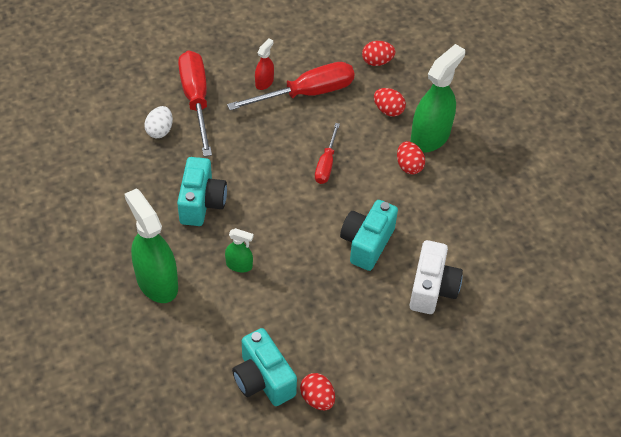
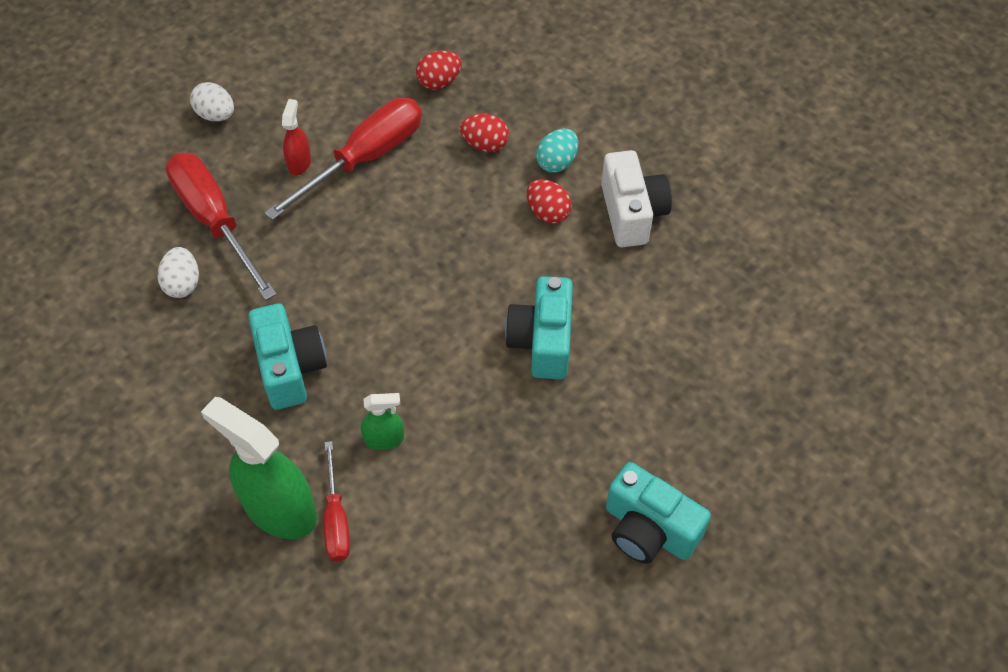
camera: 20 degrees left, 5 degrees up
(226, 36) = (216, 115): none -> white egg
(263, 379) = (492, 591): turquoise camera -> turquoise camera (649, 529)
(317, 399) = (578, 589): red egg -> none
(326, 164) = (437, 249): red screwdriver -> red screwdriver (336, 519)
(430, 137) = (557, 162): green spray bottle -> turquoise egg
(432, 288) = (656, 372): white camera -> white camera (632, 213)

